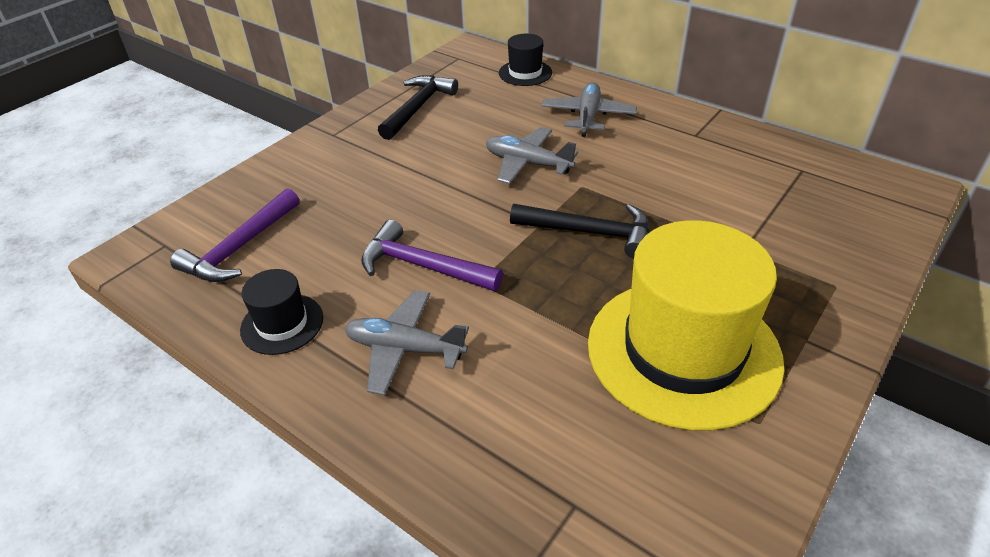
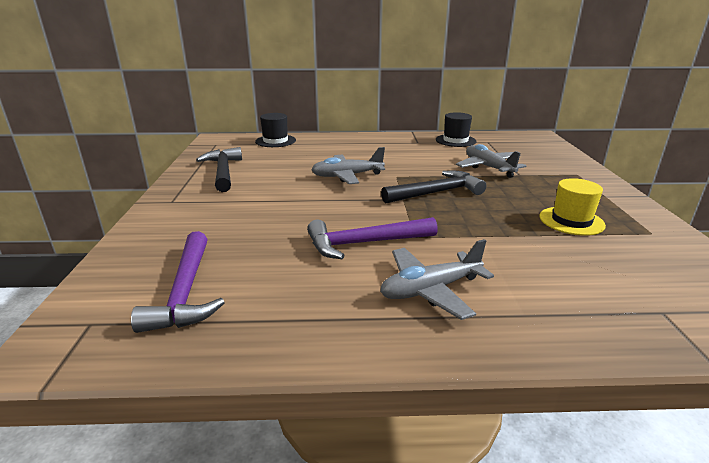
camera: 40 degrees left, 15 degrees down
(282, 324) = (309, 321): black hat -> black hat (455, 140)
(588, 116) = (347, 149): grey plane -> grey plane (488, 167)
(683, 351) = (571, 221): yellow hat -> yellow hat, size x0.45

